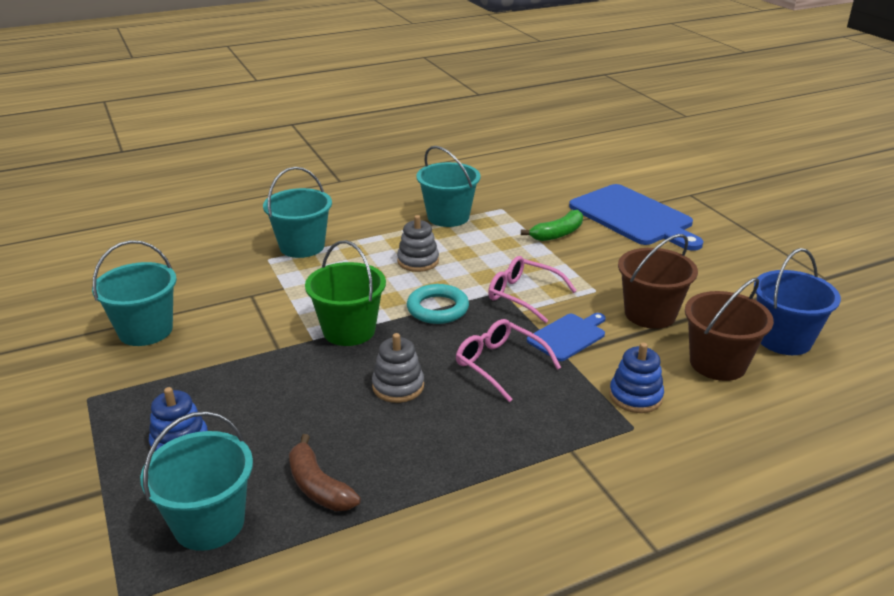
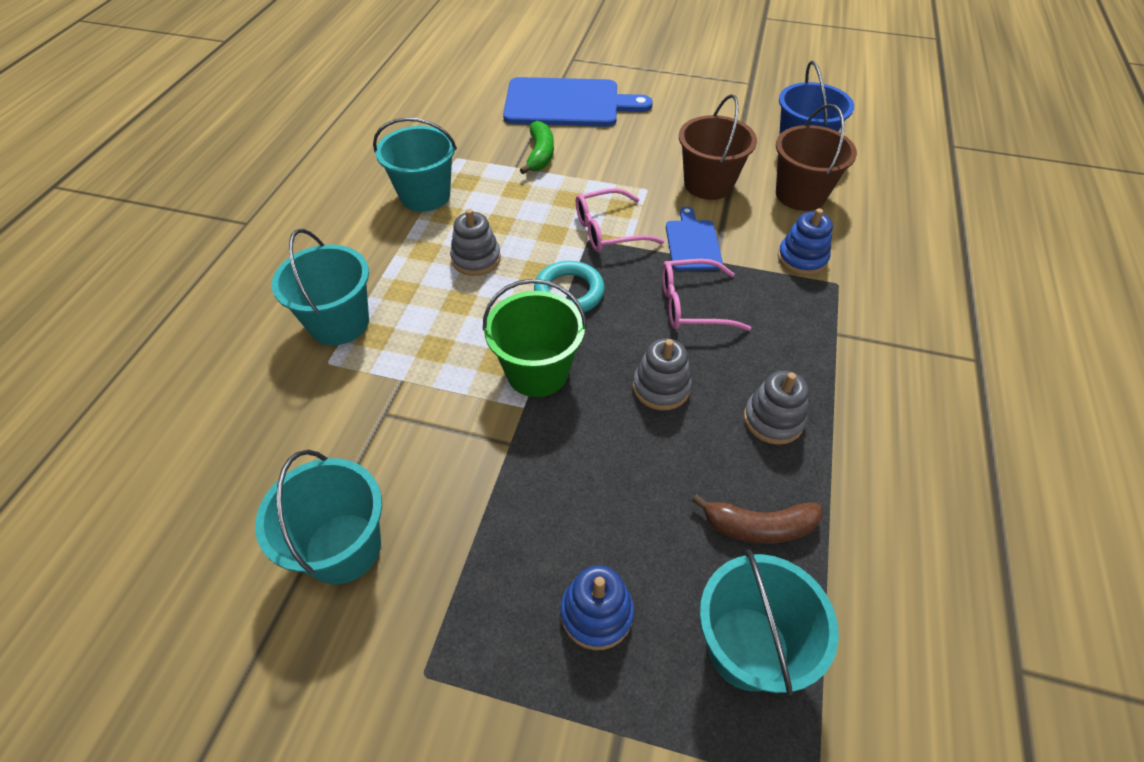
camera: 50 degrees left, 20 degrees up
(430, 453) = (773, 420): none -> grey stacking toy

